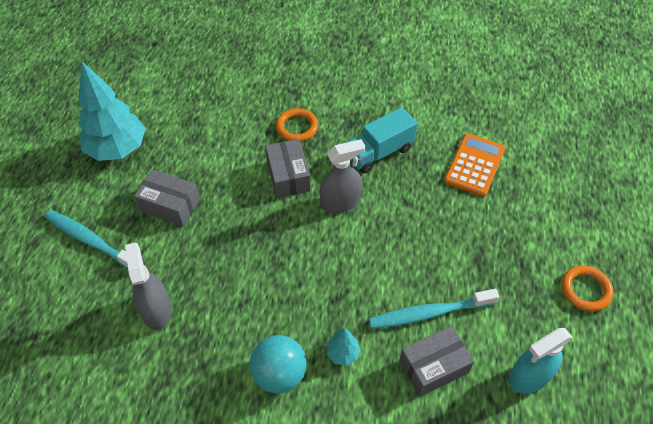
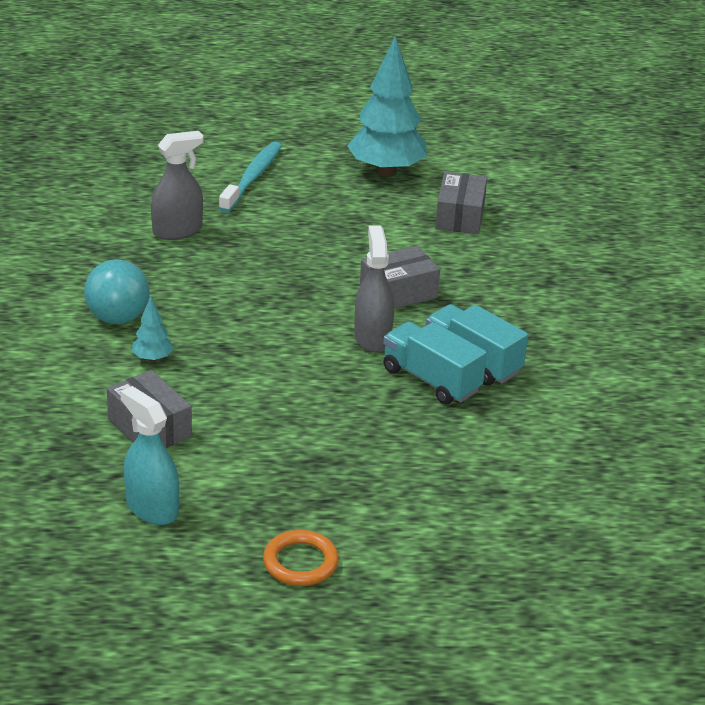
camera: 75 degrees right, 20 degrees down
(170, 205) = (319, 217): grey box -> grey box (459, 216)
(297, 127) = (484, 290): orange ring -> none
(340, 202) = (372, 337): grey spray bottle -> grey spray bottle turned 150 degrees counterclockwise
(396, 179) = (431, 380): none -> turquoise truck
(429, 313) = (224, 420): turquoise toothbrush -> none
(474, 165) = (490, 450): orange calculator -> none

